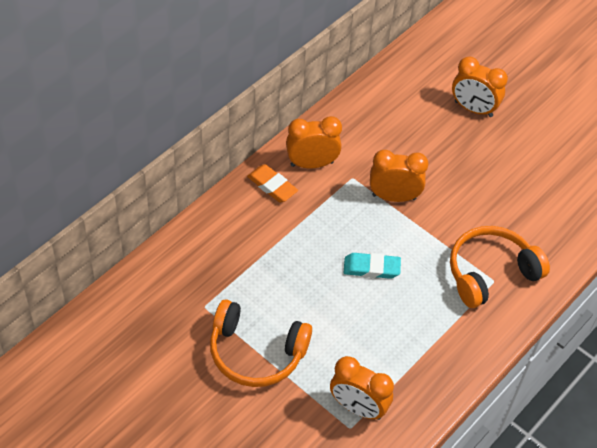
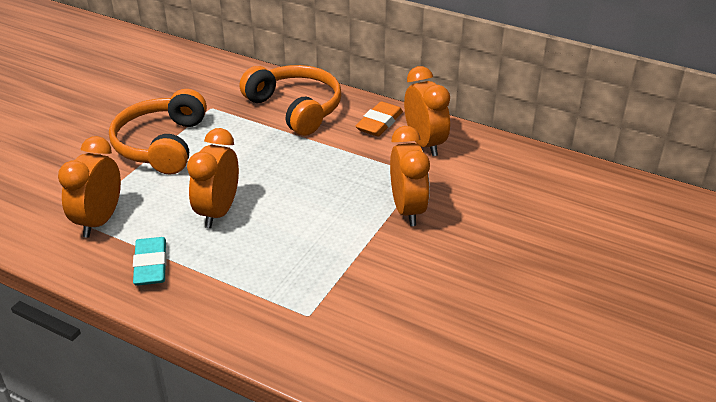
camera: 80 degrees right, 15 degrees down
(371, 268) = (293, 206): turquoise eraser -> turquoise eraser (151, 265)
(473, 109) = (602, 262): orange clock -> orange clock (218, 212)
(490, 272) = (320, 310): orange headphones -> orange headphones (296, 108)

